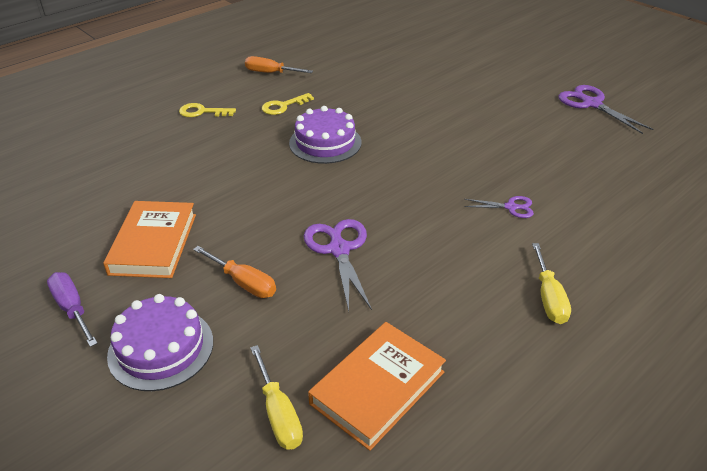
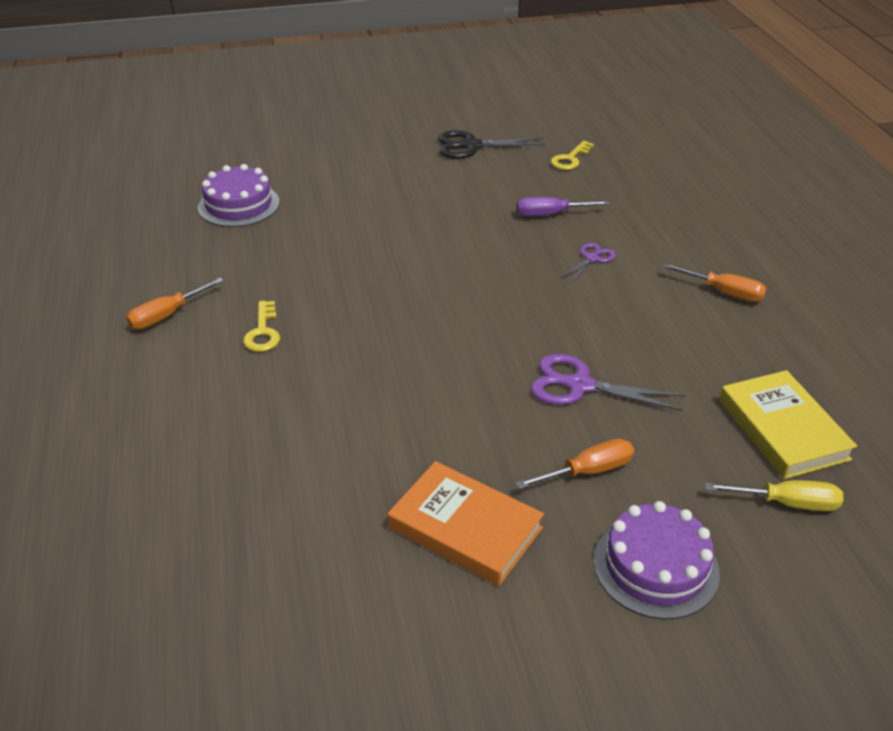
camera: 60 degrees left, 0 degrees up
(72, 309) = (543, 633): purple screwdriver -> purple screwdriver (550, 214)
(202, 112) = (200, 404): yellow key -> yellow key (570, 159)
(325, 143) = (378, 328): purple cake -> purple cake (239, 205)
(378, 387) = (782, 429): orange book -> yellow book
(548, 297) = (724, 292): yellow screwdriver -> orange screwdriver
(591, 104) = (471, 146): purple scissors -> black scissors

